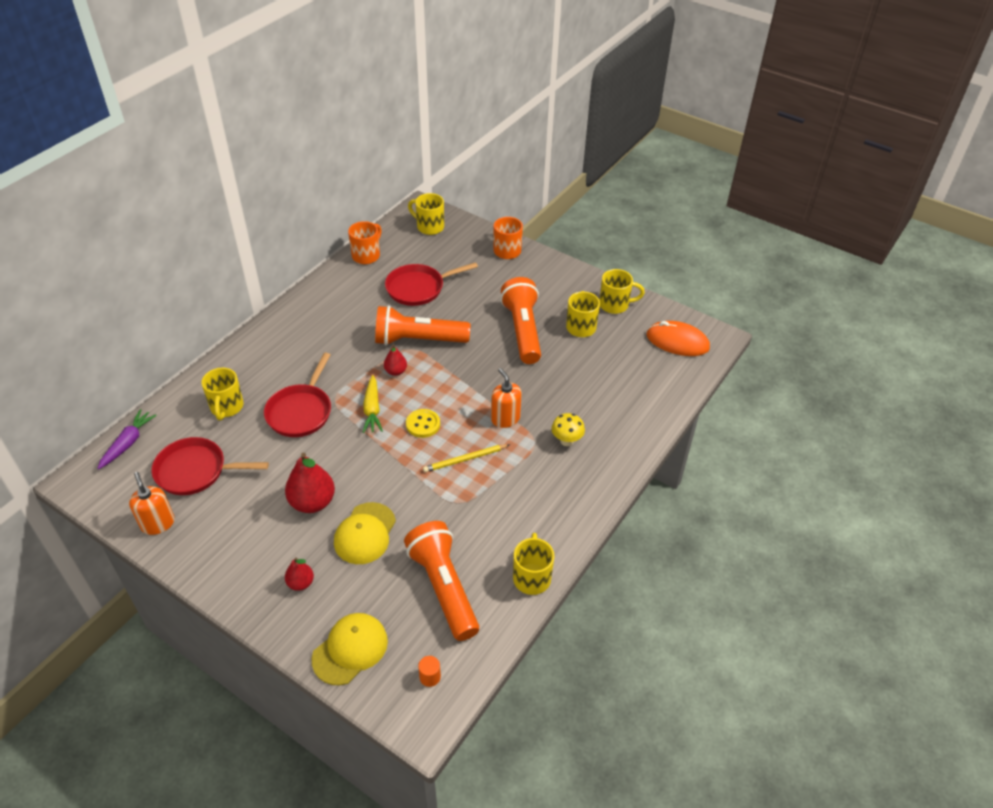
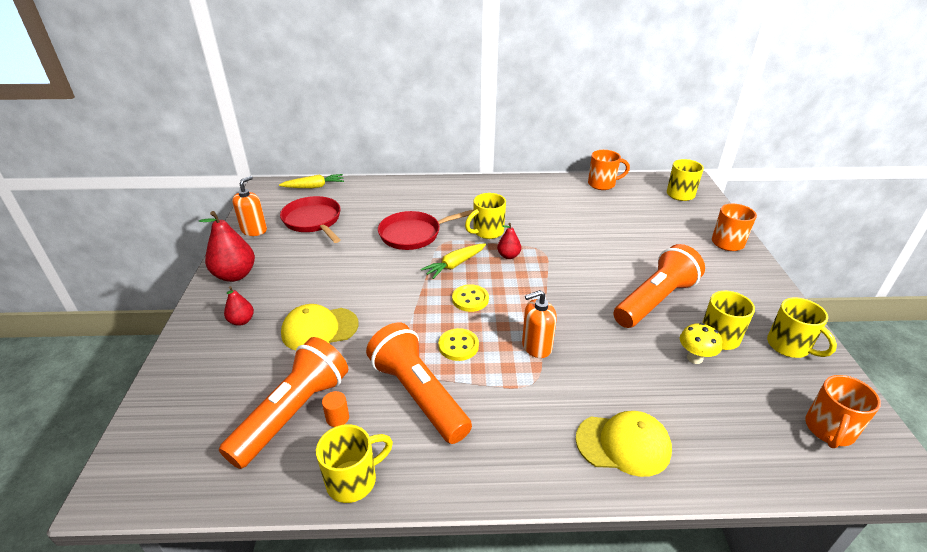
camera: 55 degrees right, 10 degrees down
(128, 443) = (314, 187): purple carrot -> yellow carrot
(226, 407) = (382, 204): yellow mug -> yellow mug (487, 232)
(312, 502) = (329, 285): red pear -> red pear (235, 275)
(350, 649) = (184, 387): yellow cap -> yellow cap (623, 444)
(418, 288) = (610, 222): red pan -> none
(418, 340) = (556, 249): orange flashlight -> orange flashlight (418, 395)
(430, 677) = (175, 462): orange cylinder -> orange cylinder (337, 418)
(465, 459) = (458, 346): yellow pencil -> yellow button
(505, 419) = (536, 346): orange soap dispenser -> orange soap dispenser turned 135 degrees counterclockwise
(566, 441) = (562, 408): yellow mushroom -> yellow mushroom (694, 358)
(677, 341) = (829, 430): orange mouse -> orange mug

